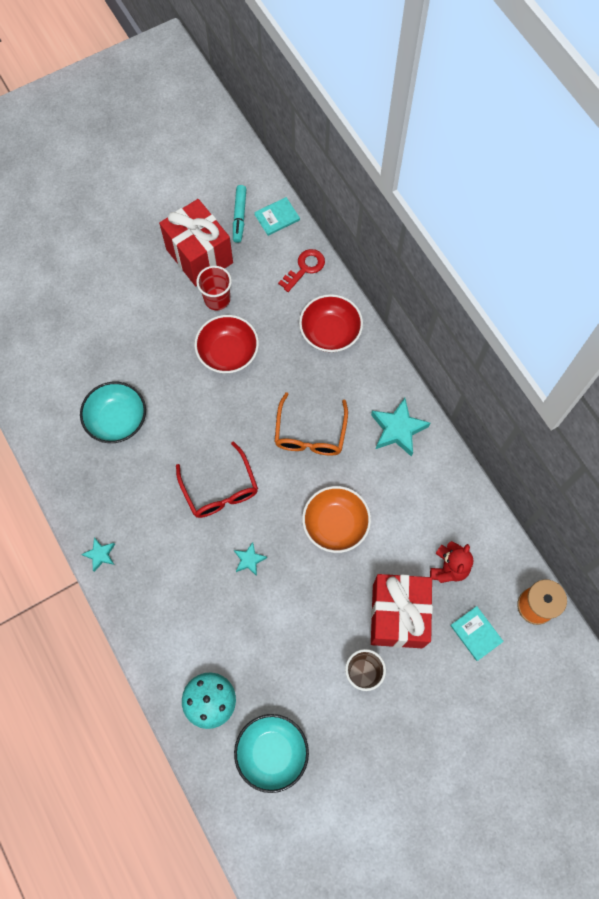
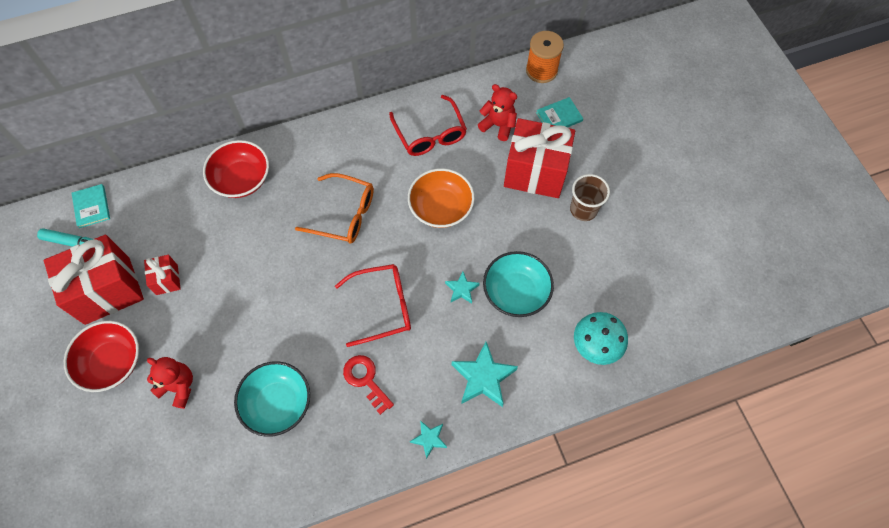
camera: 80 degrees left, 5 degrees down
(122, 337) = (178, 386): none -> red teddy bear
(217, 299) = (167, 280): red cup -> red gift
(228, 353) = (233, 277): red bowl -> red bowl (112, 362)
(272, 752) = (648, 296): turquoise bowl -> turquoise bowl (516, 292)
(305, 268) = (162, 190): red key -> red key (366, 380)
(398, 429) = (359, 140): turquoise star -> turquoise star (483, 378)
(422, 497) = (430, 133): none -> red glasses

